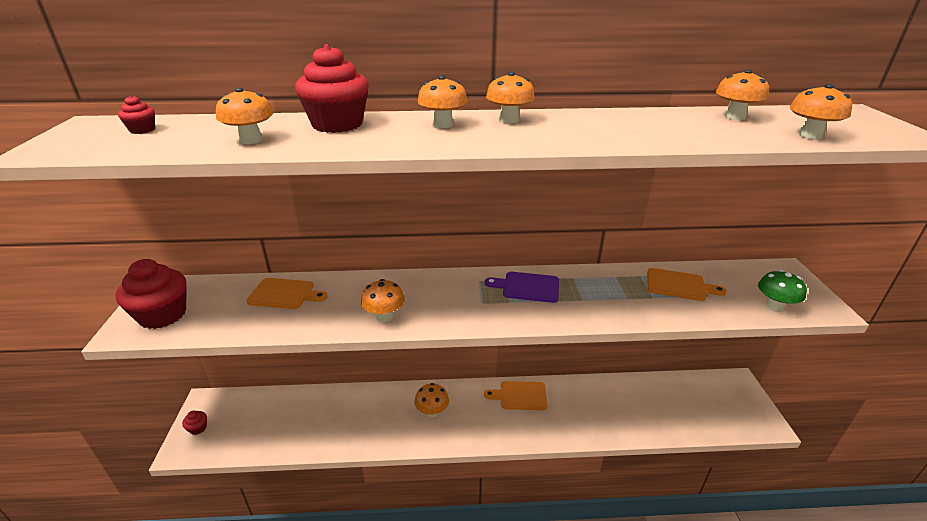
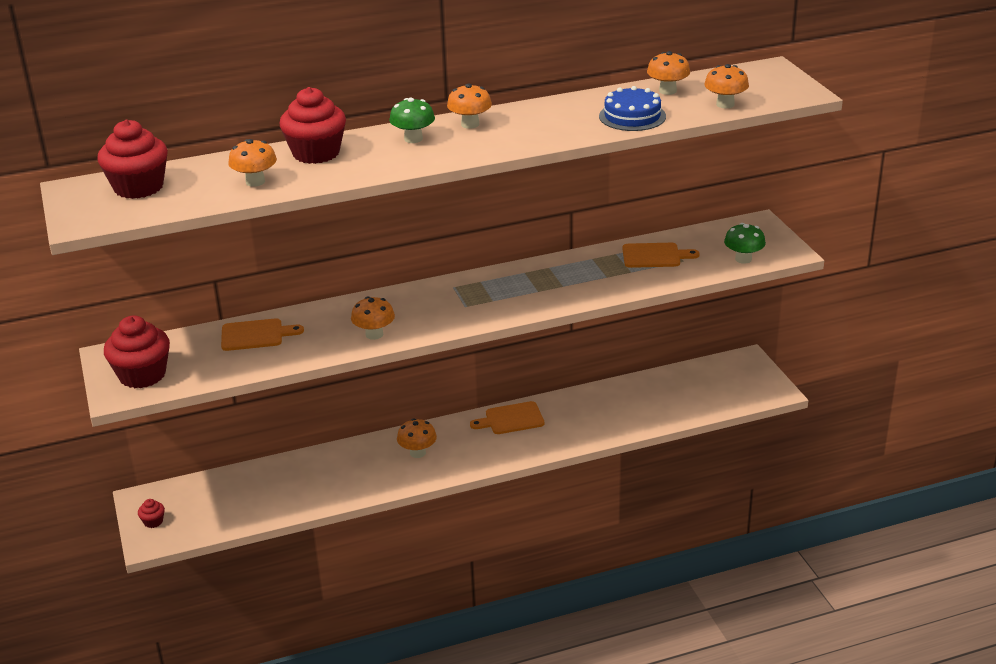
camera: 15 degrees left, 0 degrees up
(142, 130) = (138, 187): red cupcake -> red cupcake, size x2.25
(443, 124) = (413, 139): orange mushroom -> green mushroom
(527, 287) = (505, 284): purple cutting board -> none
(693, 133) = (632, 116): none -> blue cake

